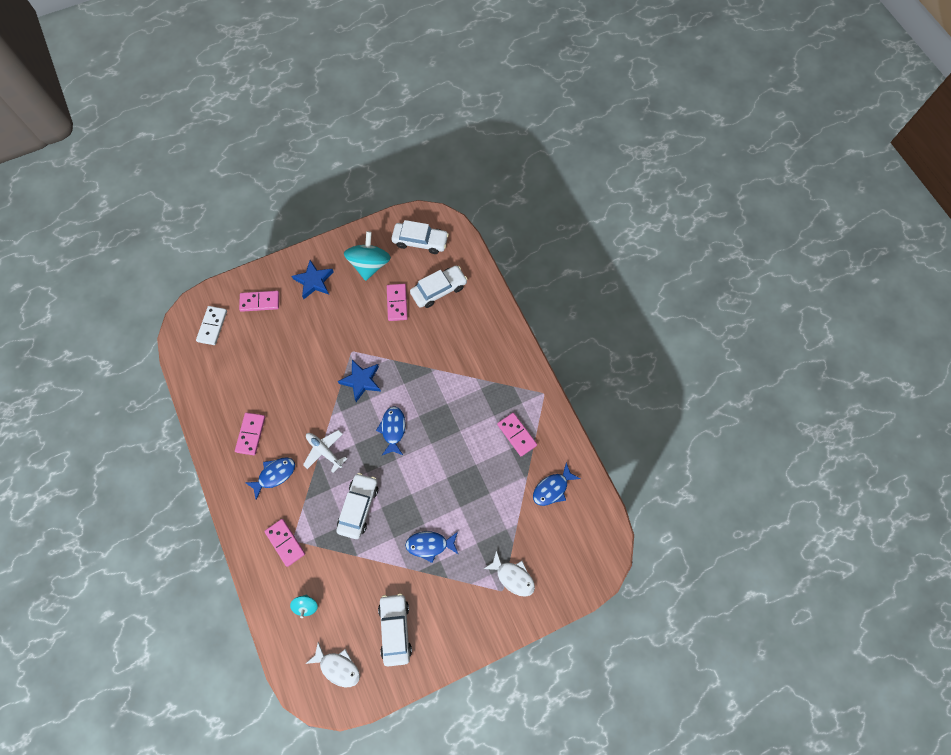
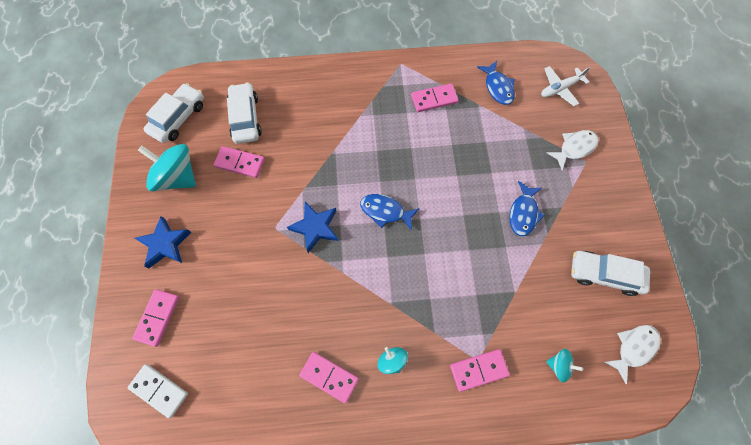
camera: 70 degrees left, 0 degrees up
(274, 475) = (392, 360): blue fish -> turquoise spinning top
(324, 451) = (383, 292): white plane -> white plane (560, 89)
(358, 507) = (461, 273): white car -> none

